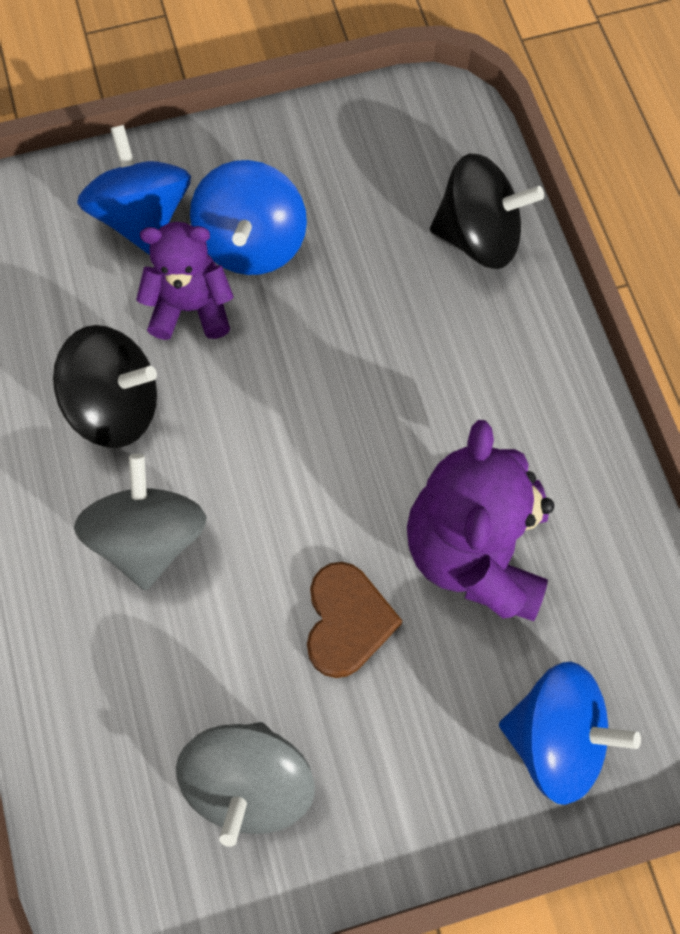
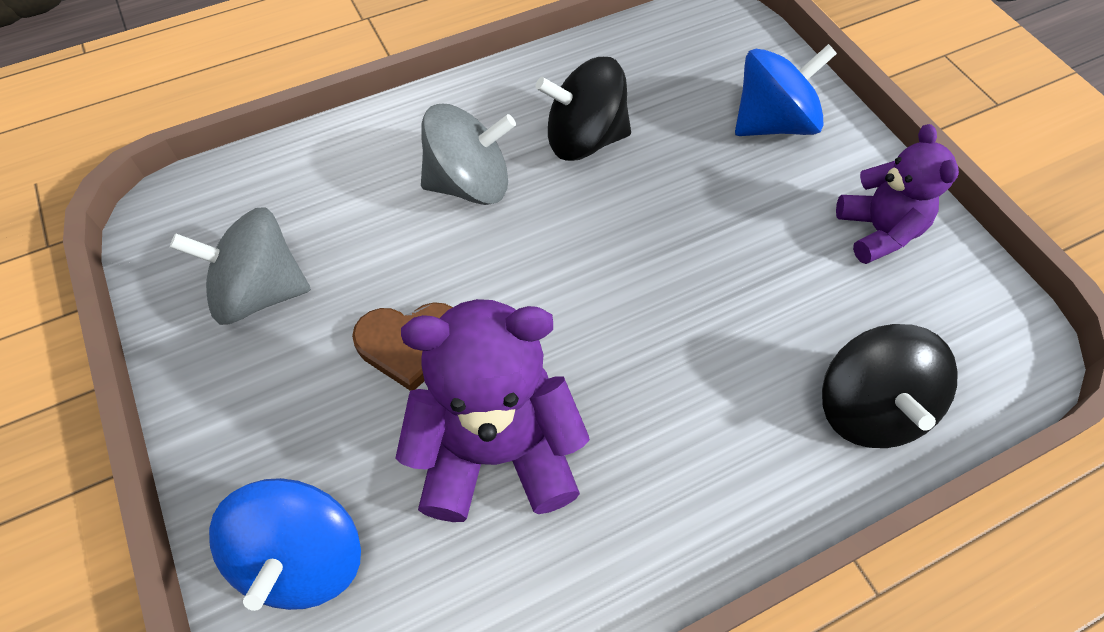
camera: 80 degrees right, 10 degrees down
(116, 406) = (584, 139): black spinning top -> black spinning top turned 90 degrees clockwise
(191, 308) = (694, 173): purple teddy bear -> purple teddy bear (878, 231)
(251, 243) = (778, 206): blue spinning top -> none

